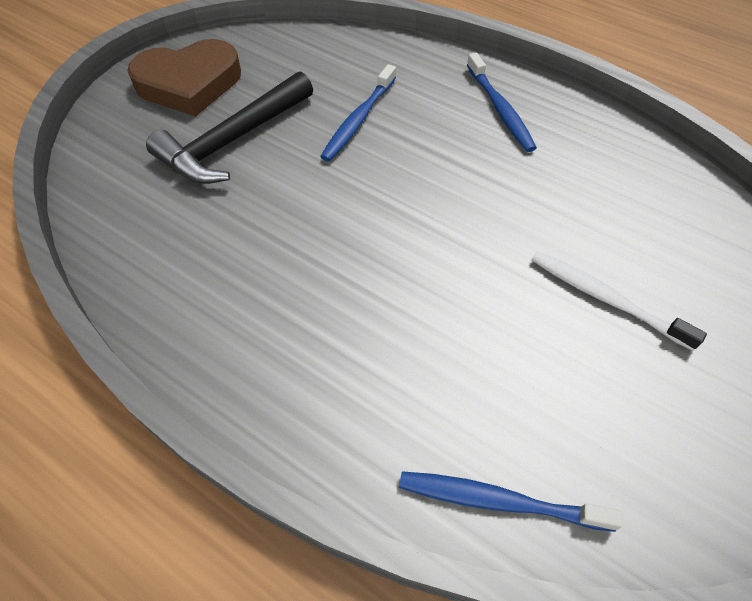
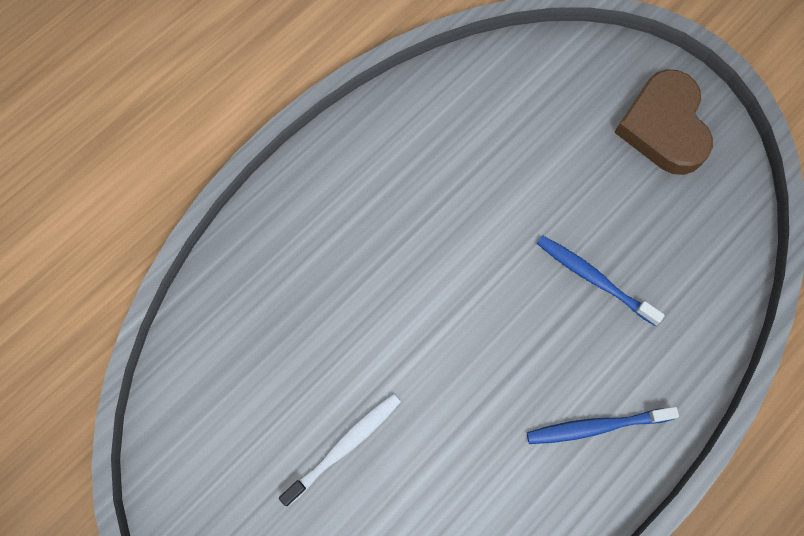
camera: 100 degrees right, 15 degrees up
(233, 141) = (576, 163): black hammer -> none
(499, 501) = (206, 311): blue toothbrush -> none

